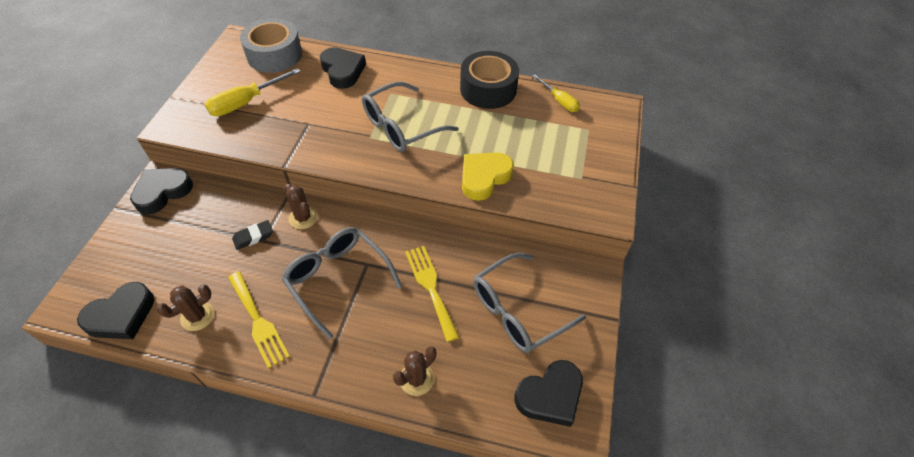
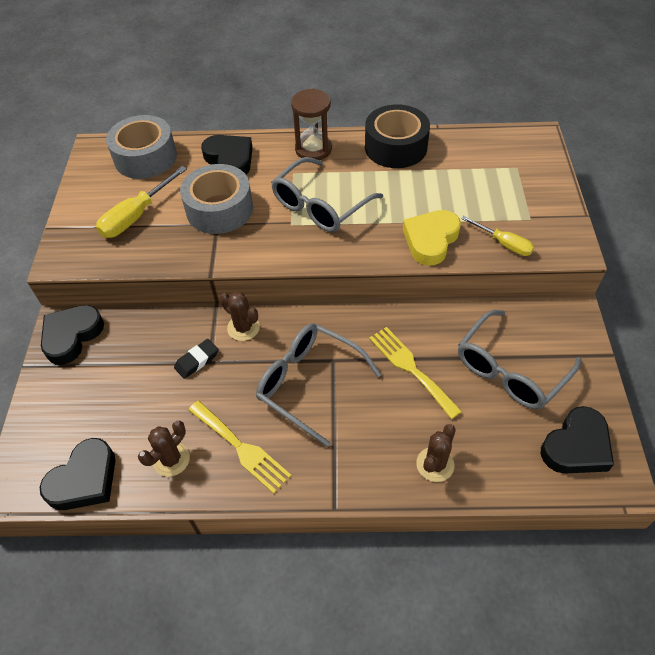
camera: 10 degrees left, 0 degrees up
(316, 111) = (219, 209): none -> grey tape
(416, 76) = (313, 149): none -> brown hourglass
(559, 101) = (475, 144): yellow screwdriver -> yellow screwdriver (504, 244)

